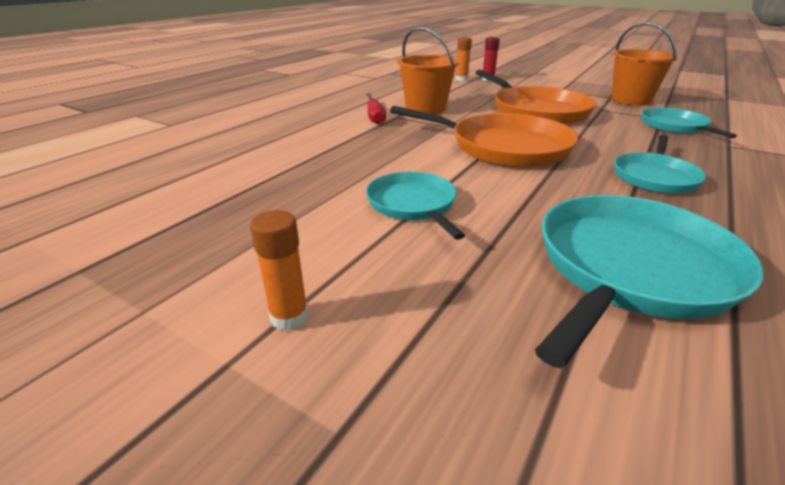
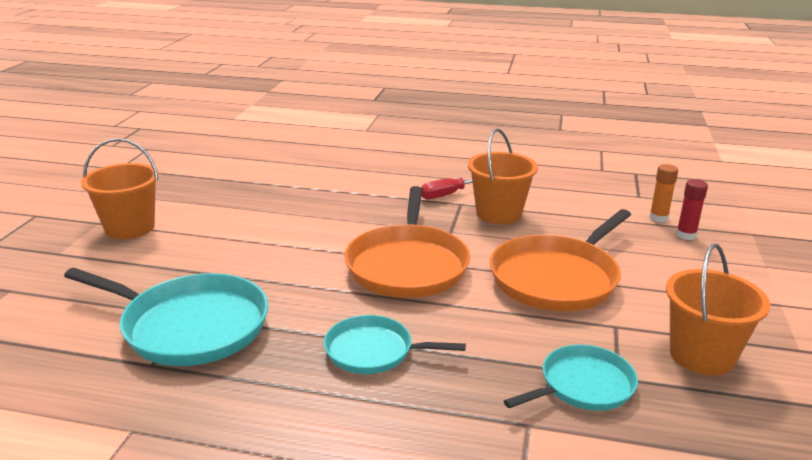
camera: 70 degrees right, 5 degrees down
(289, 317) = (130, 227): orange glue stick -> orange bucket
(413, 204) = (262, 239): turquoise pan -> none

